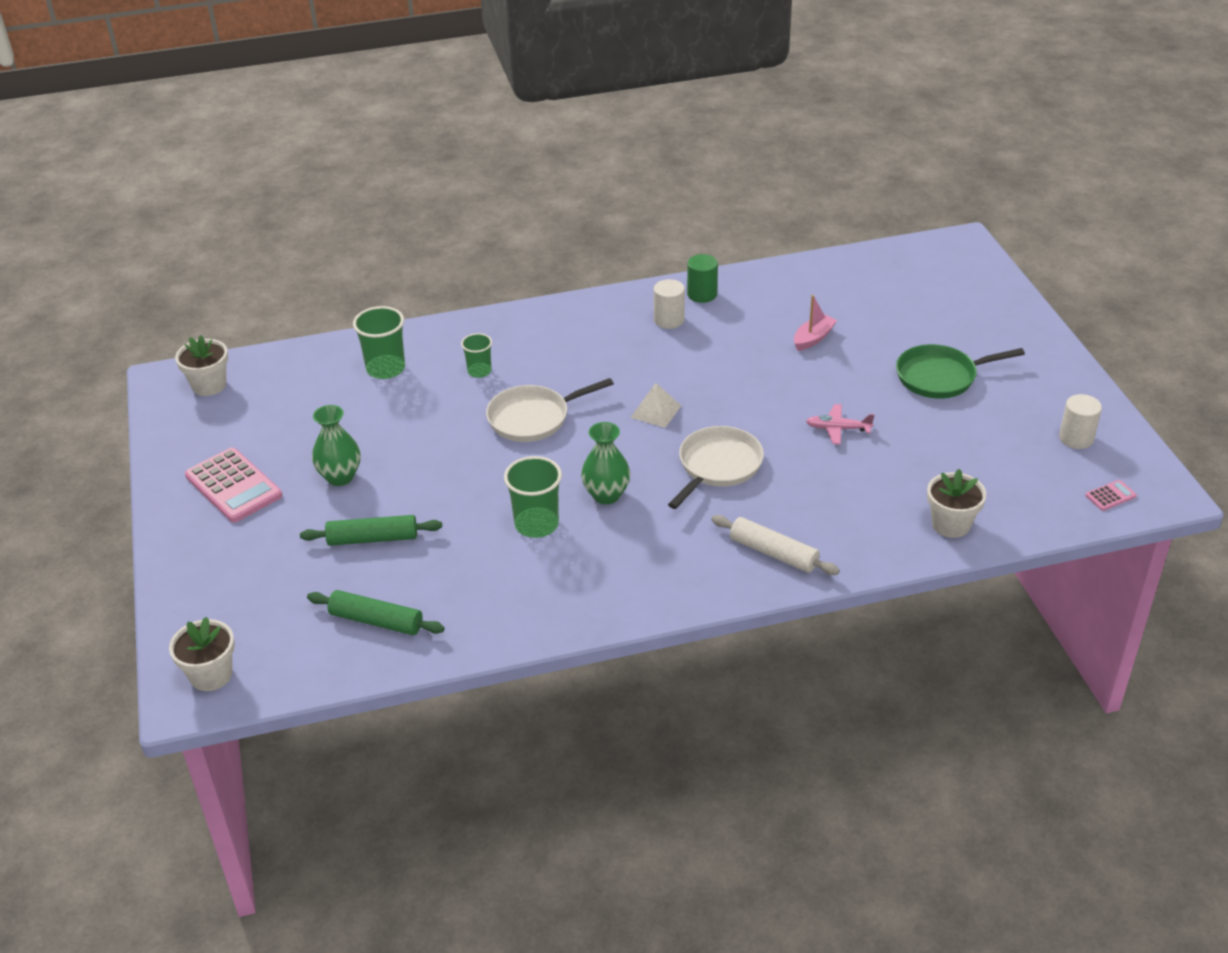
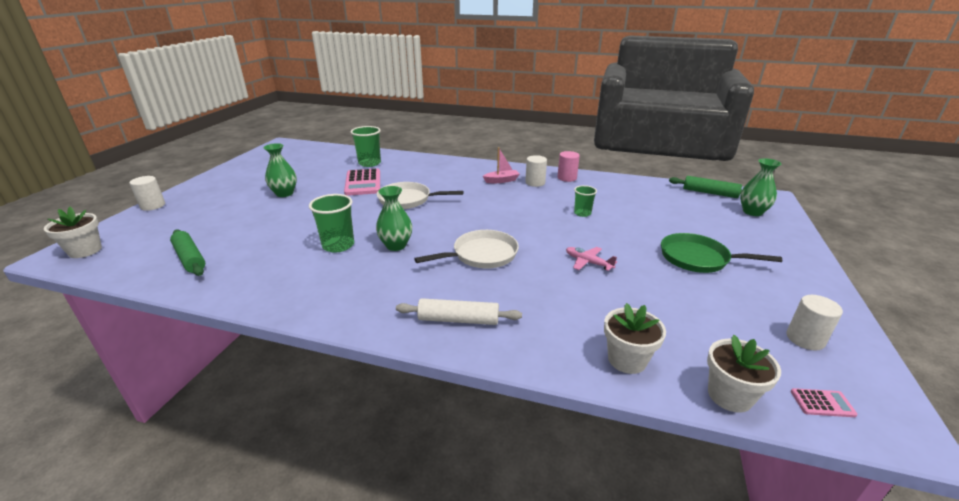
camera: 30 degrees right, 10 degrees down
(171, 578) = (153, 206): none -> white cylinder
(209, 385) = (293, 149): white flower pot -> white flower pot (729, 395)
(234, 486) = (239, 182): pink calculator -> pink calculator (363, 183)
(373, 538) = (254, 222): green rolling pin -> green rolling pin (710, 193)
(479, 371) = (409, 175): green cup -> green cup (582, 213)
(656, 411) = (478, 217): white pyramid -> none
(702, 294) = (567, 178): green cylinder -> pink cylinder
(773, 553) = (458, 319): white rolling pin -> white rolling pin turned 60 degrees counterclockwise
(813, 338) = (617, 213): pink boat -> pink boat (501, 180)
(956, 278) = (752, 212): none -> green vase

